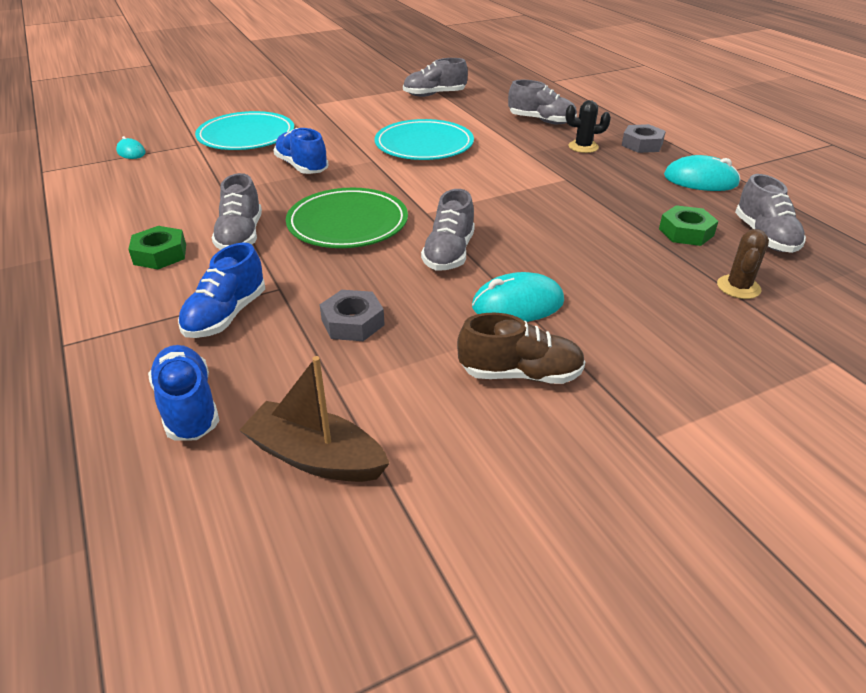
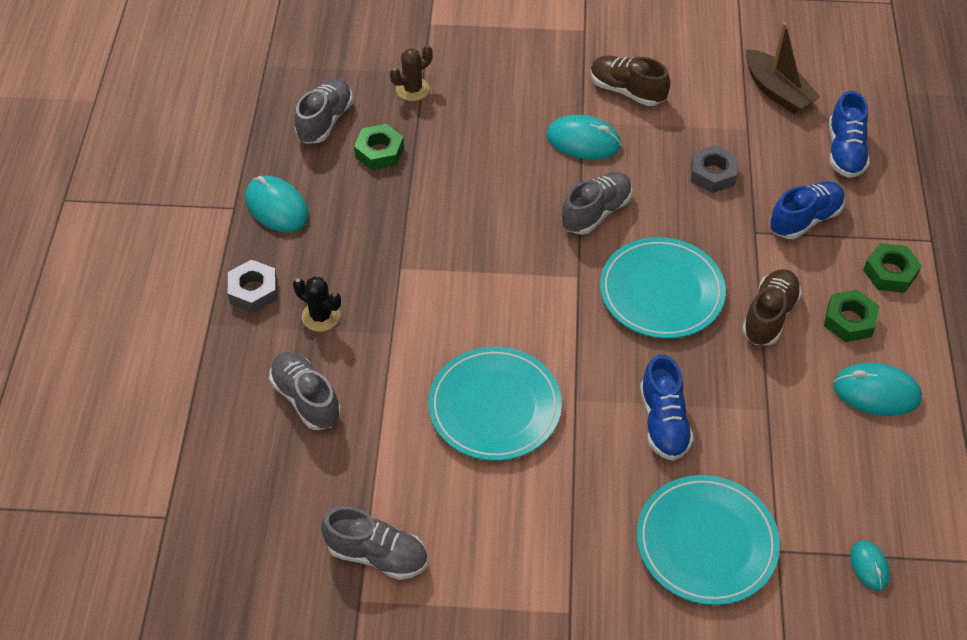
camera: 150 degrees left, 15 degrees up
(117, 300) = (890, 272): none -> green nut
(129, 221) = (876, 392): none -> turquoise mouse
(241, 236) = (769, 316): grey shoe -> brown shoe
(347, 223) = (661, 292): green plate -> turquoise plate

